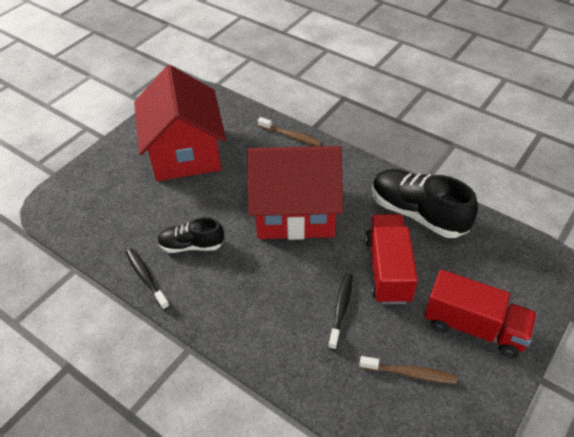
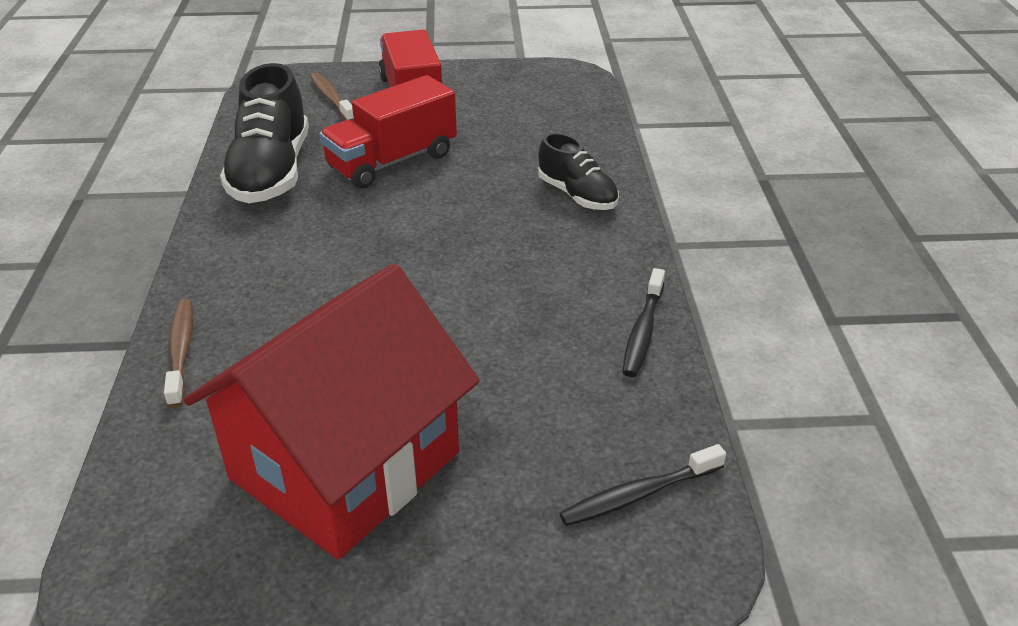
camera: 130 degrees left, 10 degrees down
(191, 245) = (539, 323): black shoe -> black shoe (577, 195)
(295, 211) = (368, 264): red house -> none
(341, 309) = (486, 168): black toothbrush -> black toothbrush (638, 495)
(410, 373) = (509, 110): brown toothbrush -> brown toothbrush (331, 98)

